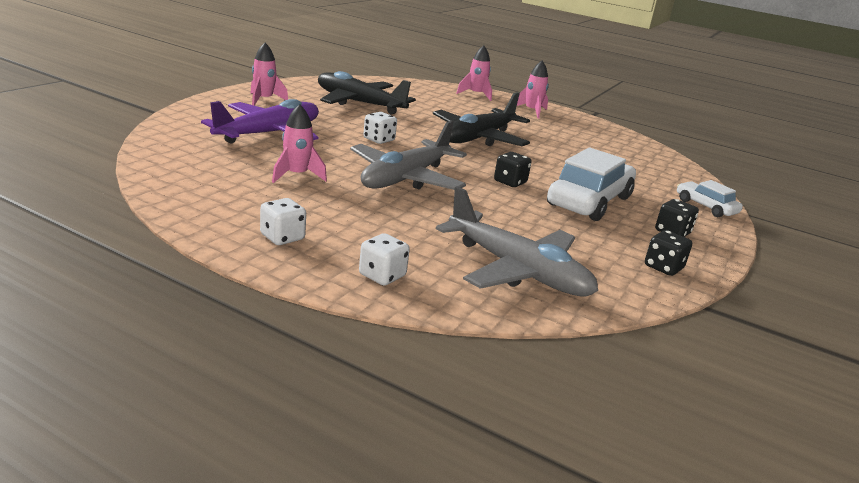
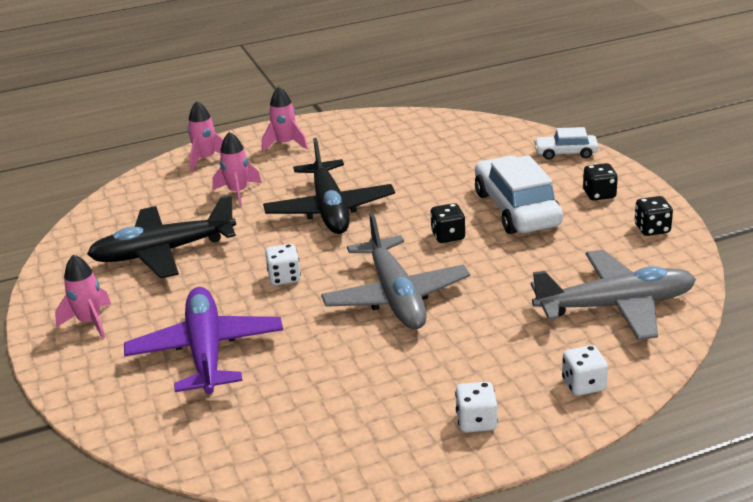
camera: 45 degrees left, 5 degrees up
(296, 175) = (339, 367): pink rocket -> pink rocket (238, 192)

